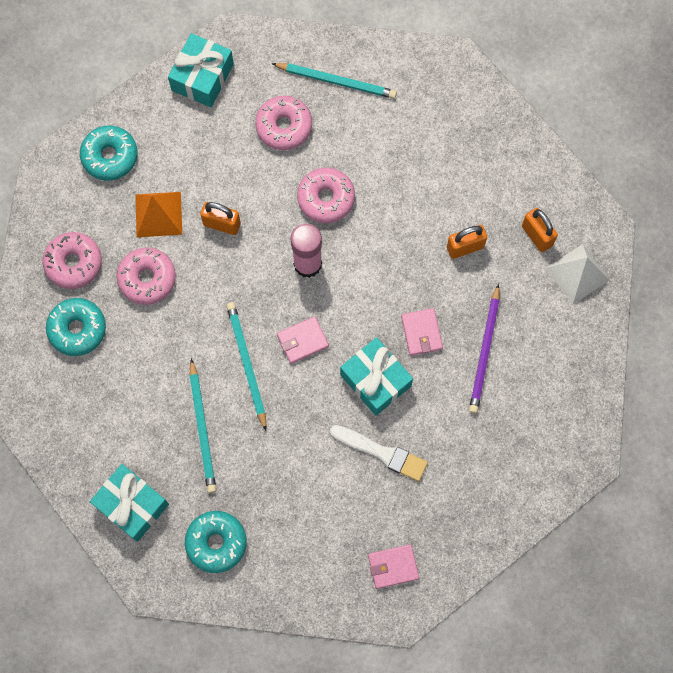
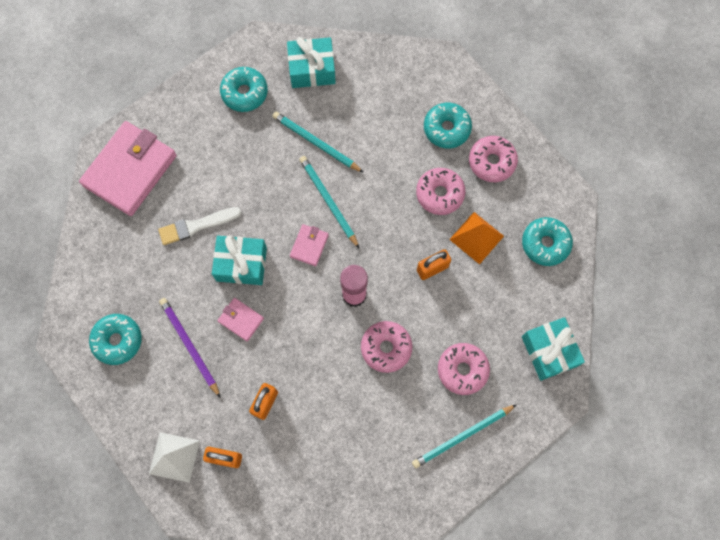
camera: 135 degrees right, 0 degrees up
(247, 364) = (328, 201): turquoise pencil -> turquoise pencil turned 150 degrees counterclockwise
(393, 566) = (130, 170): pink wallet -> pink wallet, size x2.24
(542, 414) = (117, 340): none -> turquoise donut

